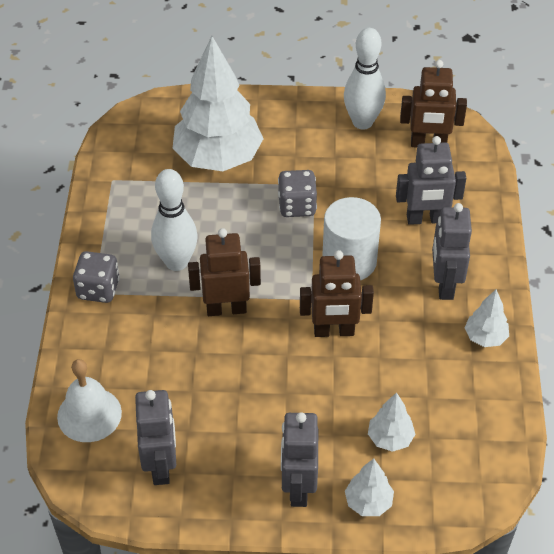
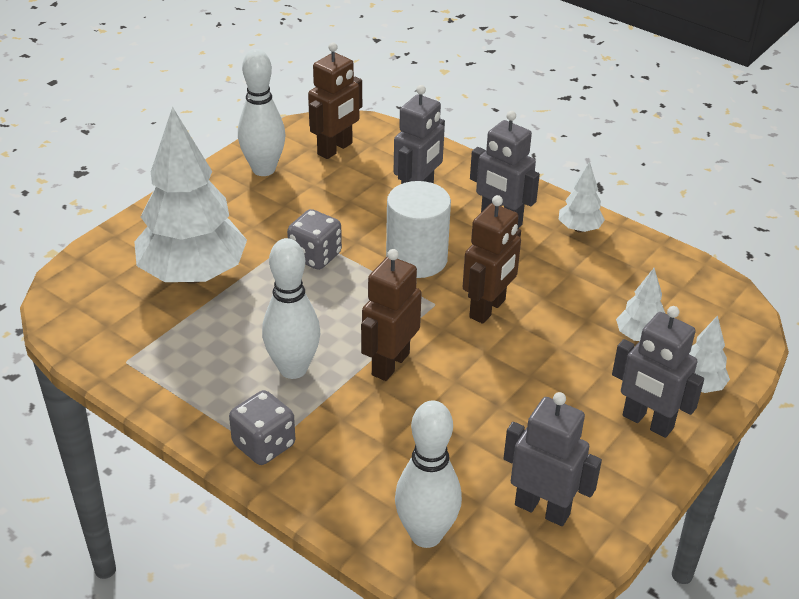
camera: 55 degrees left, 10 degrees down
(89, 414) = (426, 535): white bell -> white bowling pin

